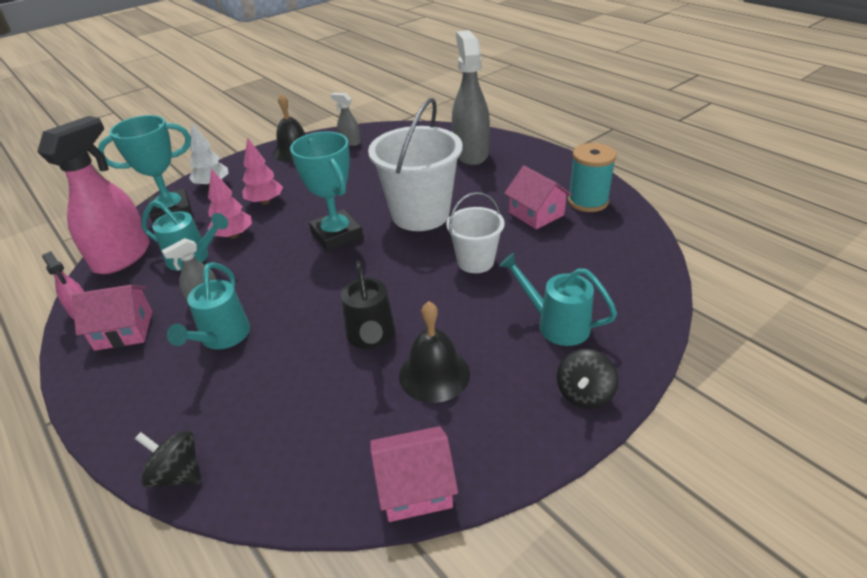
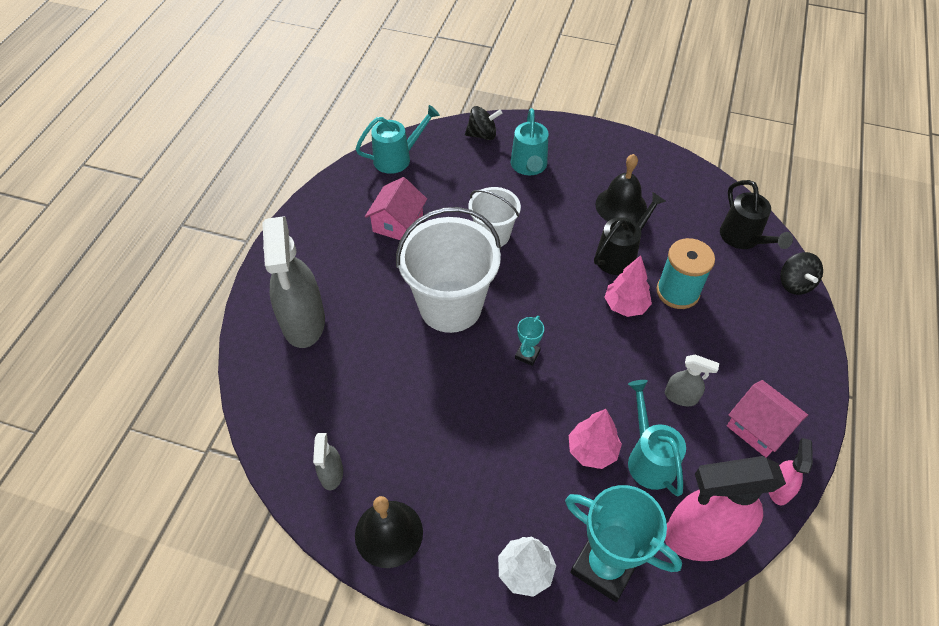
camera: 125 degrees left, 15 degrees up
(222, 338) = (701, 346): turquoise watering can -> turquoise watering can (398, 158)
(265, 202) = (518, 470): pink tree -> pink tree (625, 306)
(280, 468) = (743, 239): none -> black watering can
(337, 235) = (527, 354): turquoise trophy -> turquoise trophy, size x0.45
(415, 487) = (696, 178): pink house -> none
(470, 153) = (303, 322): grey spray bottle -> grey spray bottle turned 60 degrees counterclockwise
(584, 394) = (577, 137): black spinning top -> black spinning top (482, 135)
(588, 201) = (356, 197): turquoise spool -> turquoise spool (677, 292)

